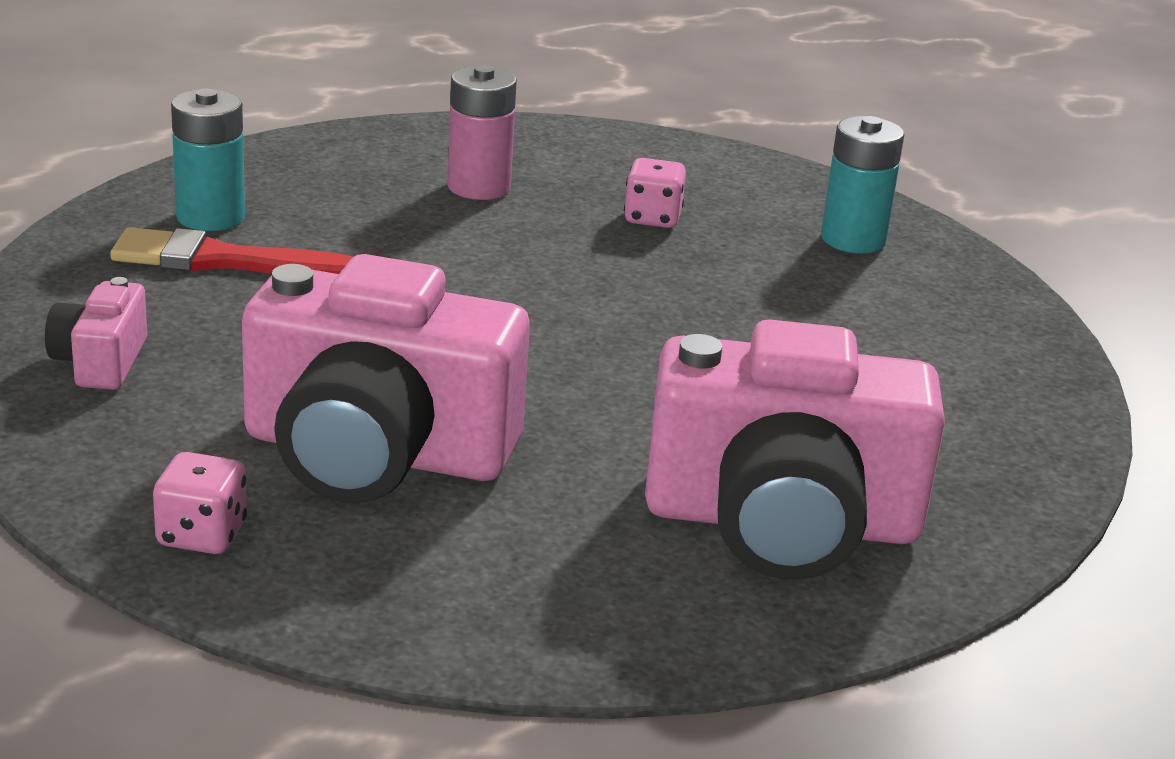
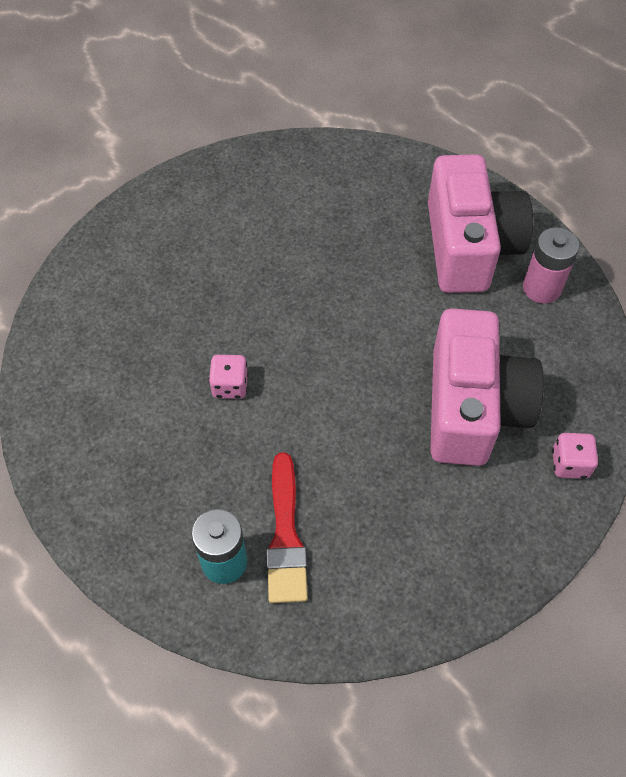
camera: 95 degrees left, 30 degrees up
(100, 362) = (430, 564): pink camera -> none
(479, 187) = (140, 414): pink battery -> pink battery (541, 288)
(652, 218) = (166, 317): pink dice -> pink dice (230, 386)
(853, 239) = (172, 223): turquoise battery -> none

